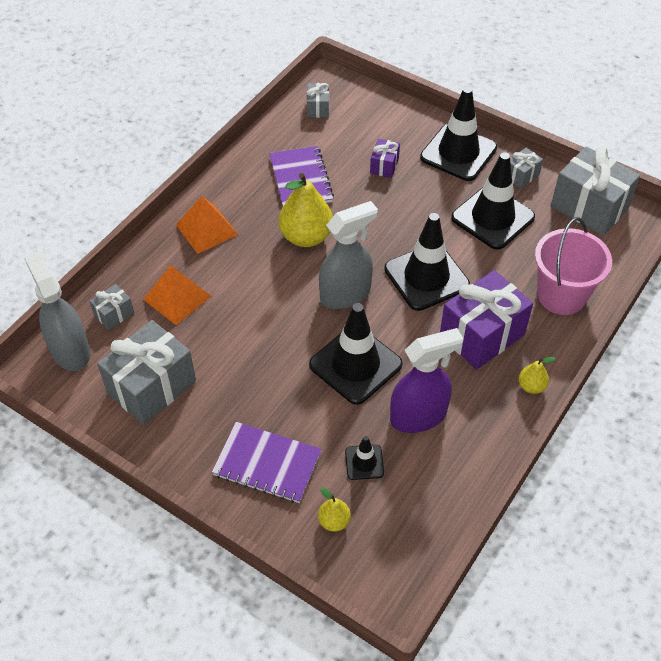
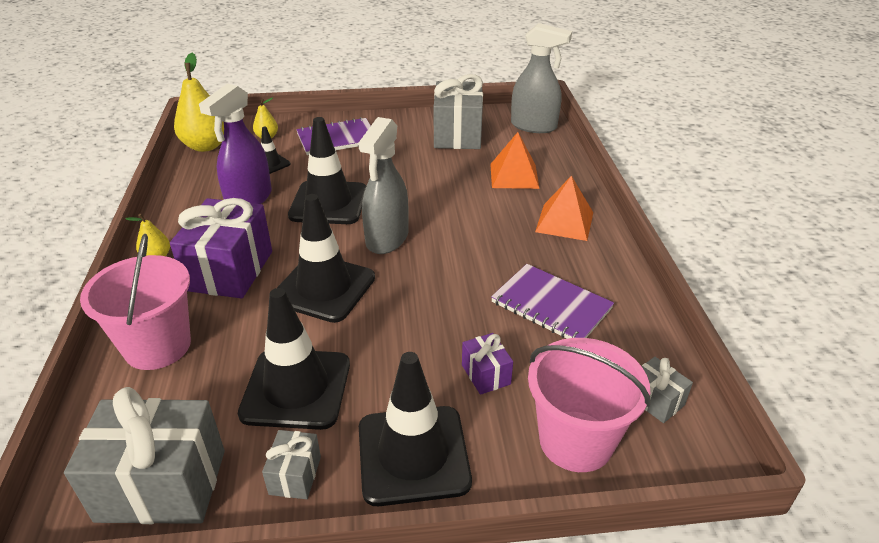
camera: 140 degrees right, 15 degrees down
(114, 314) = (539, 150): grey gift -> none
(306, 237) = (476, 260): yellow pear -> yellow pear (206, 146)
(377, 116) = (576, 441): none -> pink bucket

